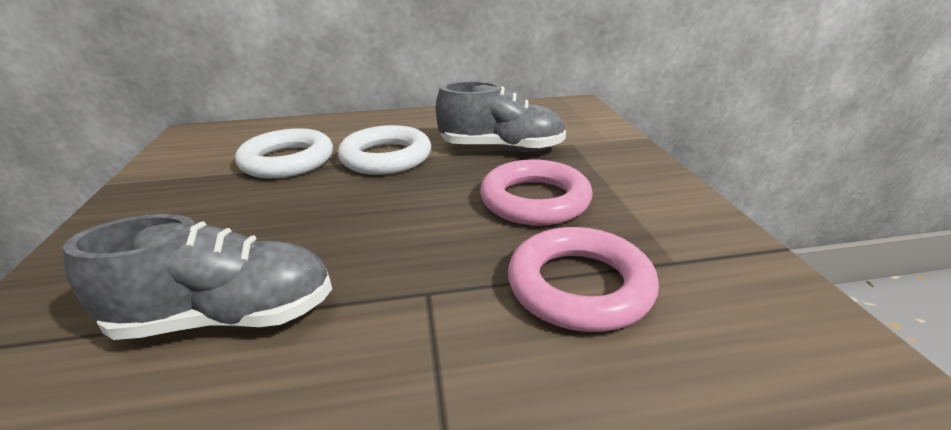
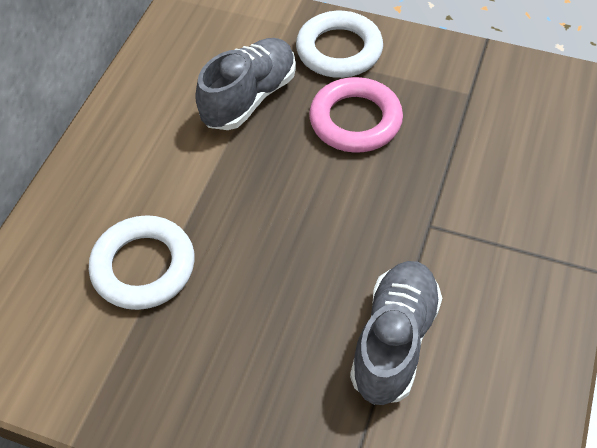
camera: 60 degrees left, 25 degrees up
(386, 157) = (201, 185): white ring -> white ring (339, 50)
(579, 286) = (466, 150): pink ring -> none

